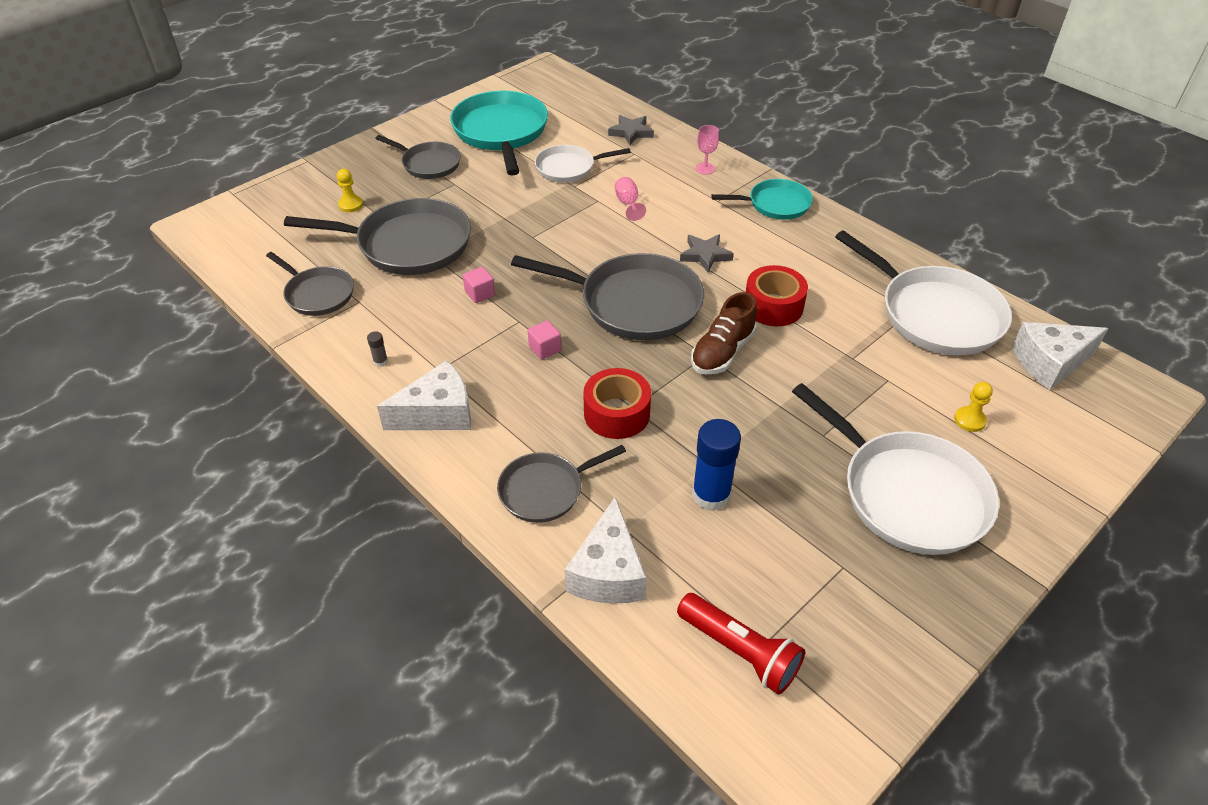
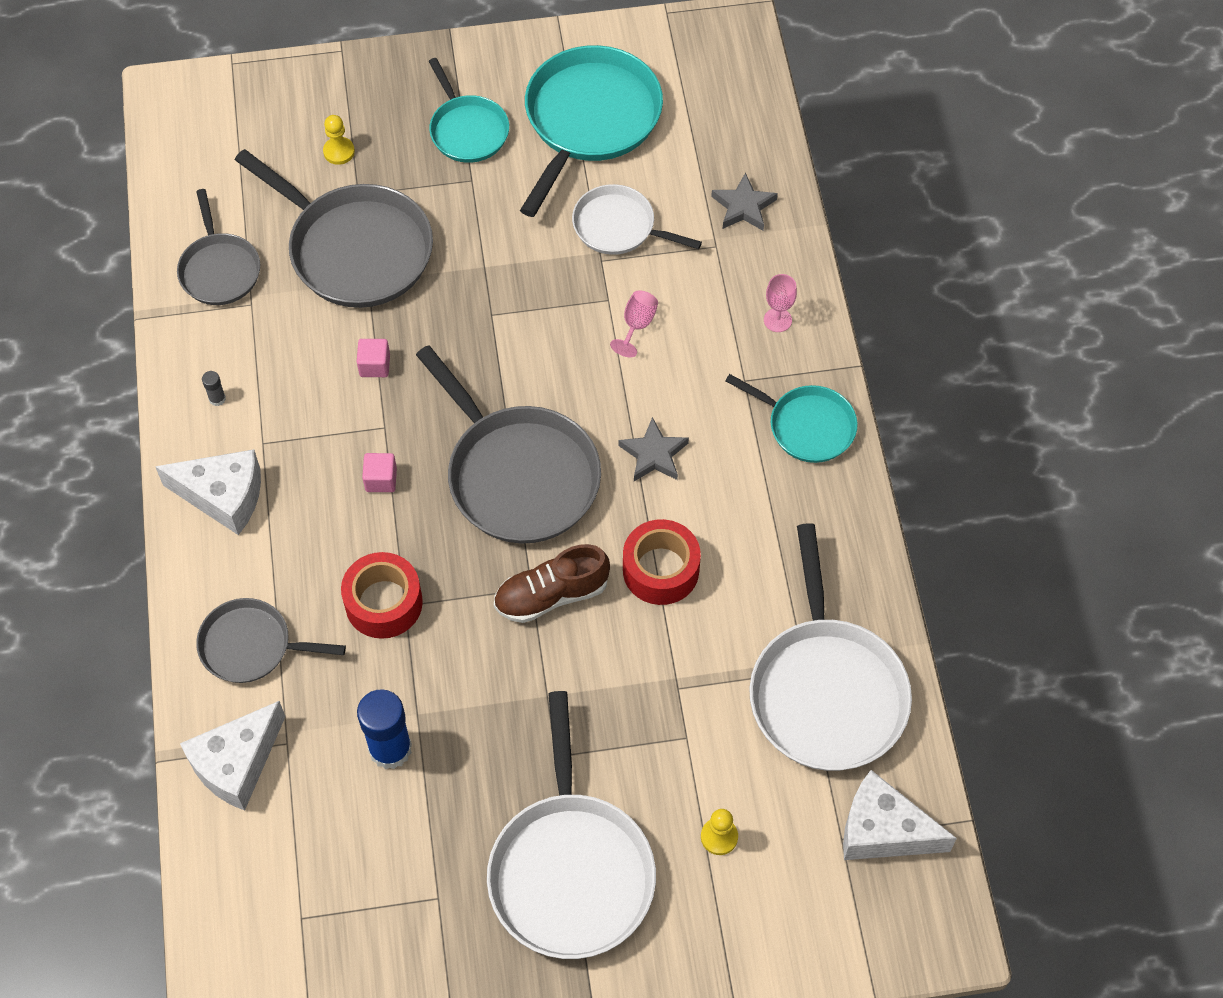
camera: 35 degrees right, 15 degrees up
(429, 164) = (468, 130): grey pan -> turquoise pan
(739, 651) = (278, 909): red flashlight -> none

